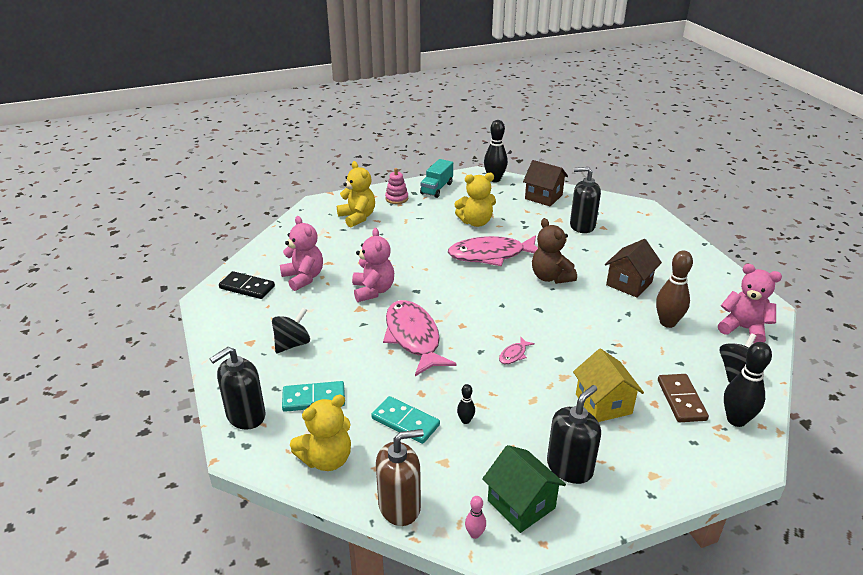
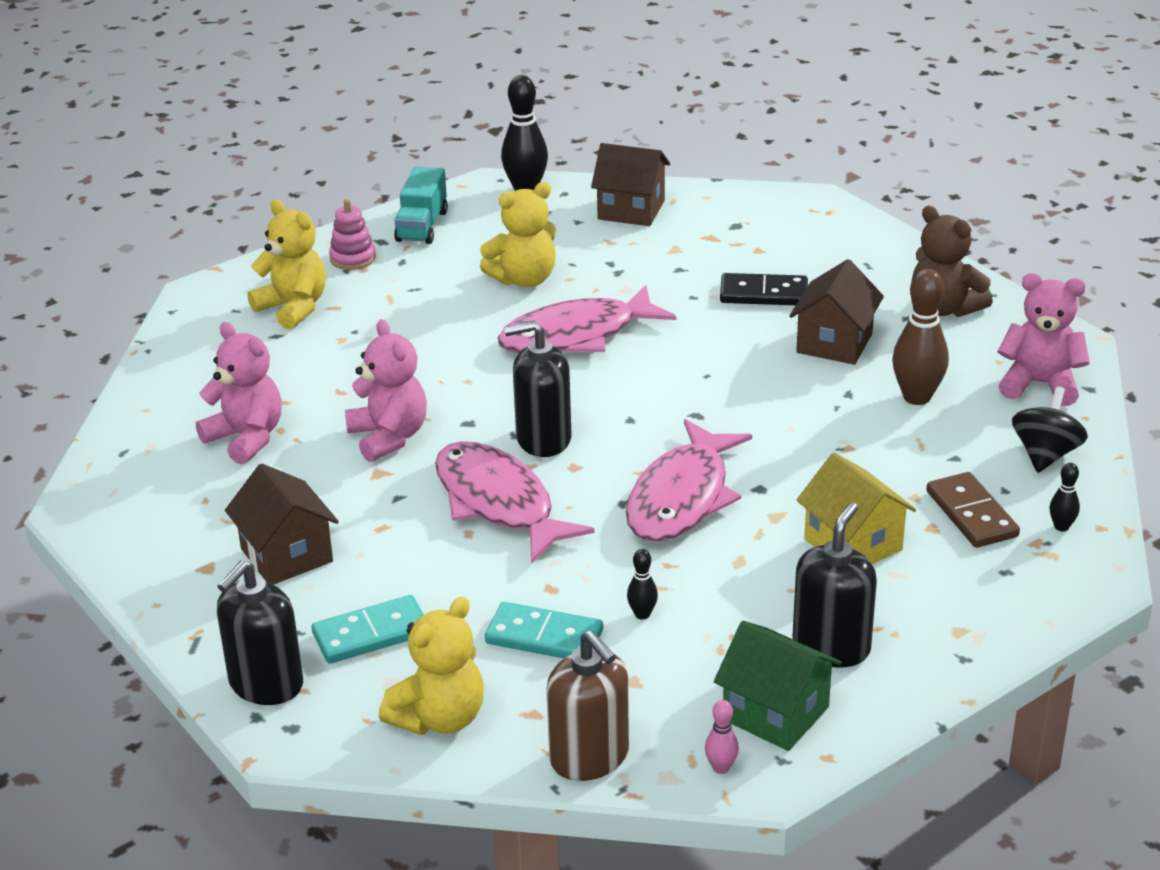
camera: 15 degrees left, 0 degrees up
(247, 287) = (147, 475): black domino -> black domino (763, 294)
(292, 344) = (287, 555): black spinning top -> brown house
(400, 506) = (589, 757): brown soap dispenser -> brown soap dispenser turned 90 degrees clockwise
(514, 355) = (681, 497): pink fish -> pink fish, size x2.48
(551, 277) = (697, 356): brown teddy bear -> brown teddy bear (944, 308)
(582, 226) = (720, 253): black soap dispenser -> black soap dispenser (543, 439)
(736, 420) = (1061, 527): black bowling pin -> black bowling pin, size x0.49

